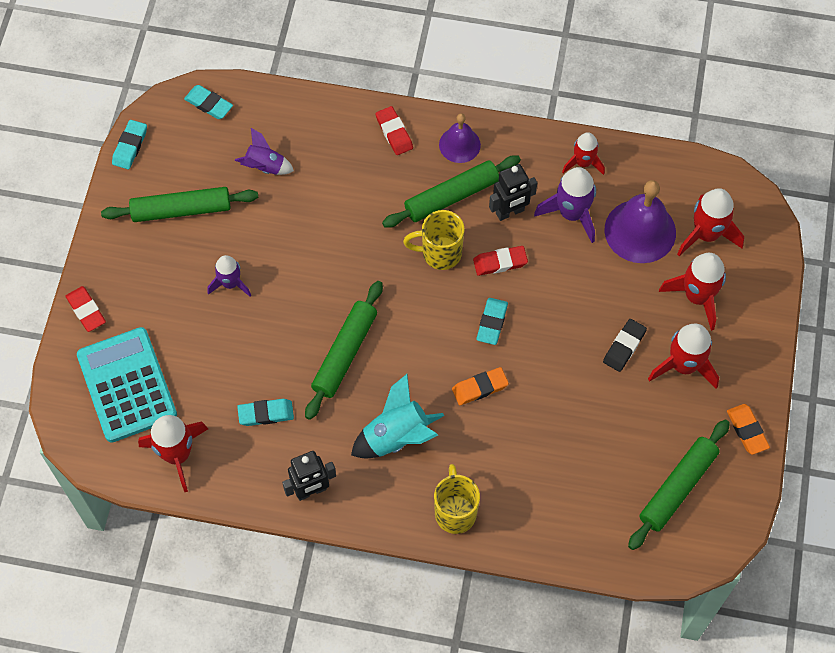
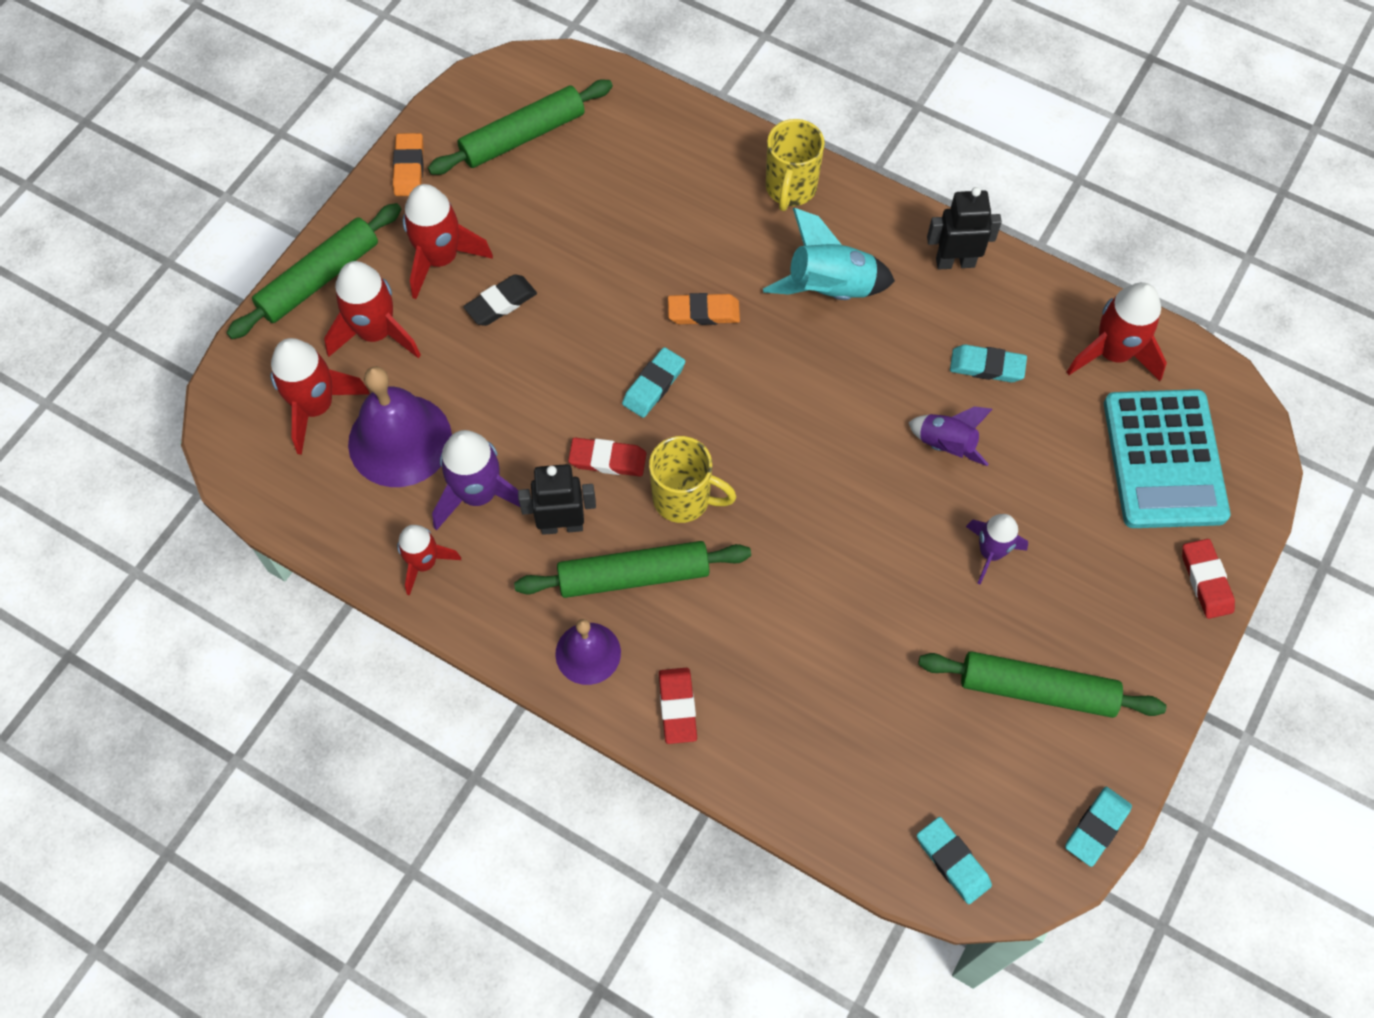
camera: 160 degrees left, 0 degrees up
(265, 167) = (892, 717): purple rocket -> purple rocket (946, 445)
(344, 353) = (861, 408): green rolling pin -> green rolling pin (319, 279)

